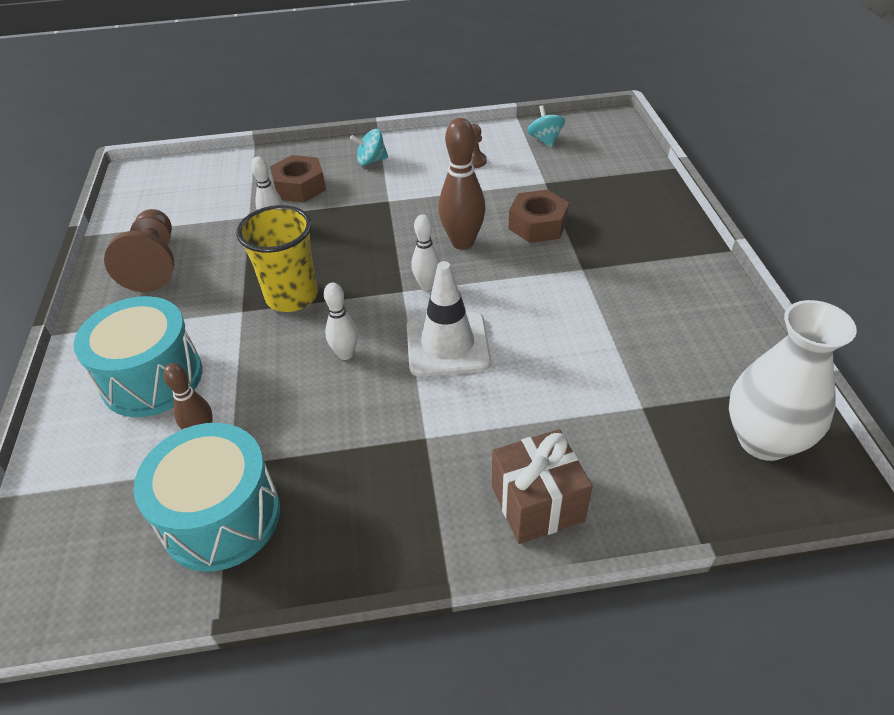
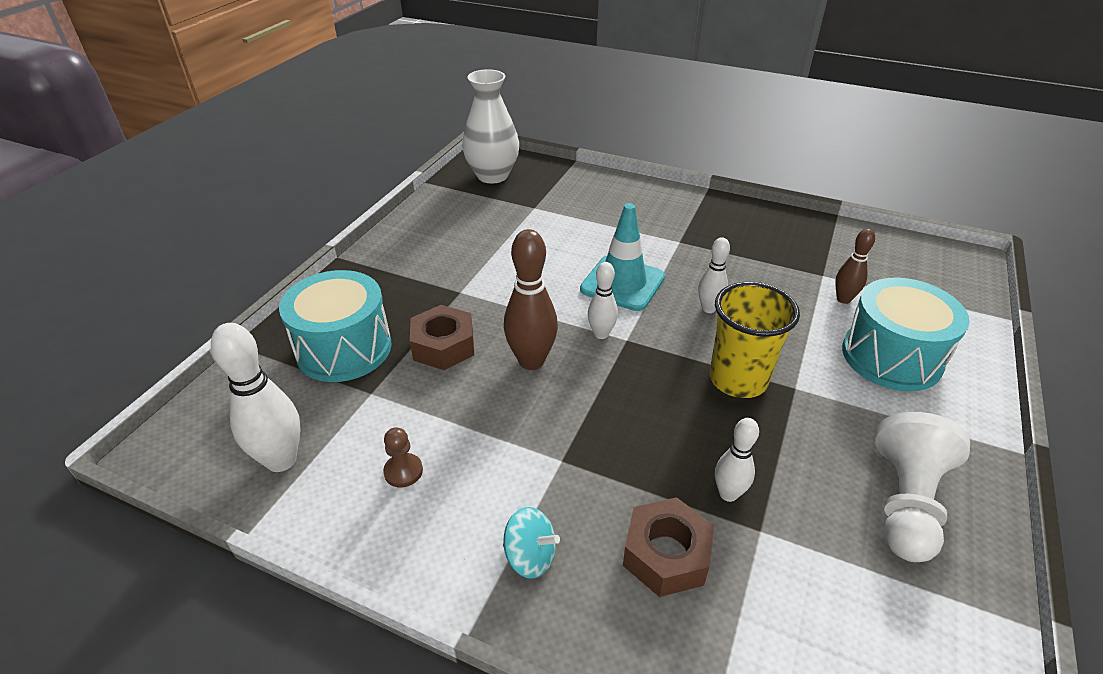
camera: 150 degrees left, 5 degrees down
(154, 264) = (905, 503): brown pawn -> white pawn
(221, 517) = (832, 252): turquoise drum -> turquoise drum (344, 348)
(447, 344) = (622, 283): white traffic cone -> turquoise traffic cone
(537, 503) = (638, 196): brown gift -> none
(545, 140) = (281, 460): turquoise spinning top -> white bowling pin

